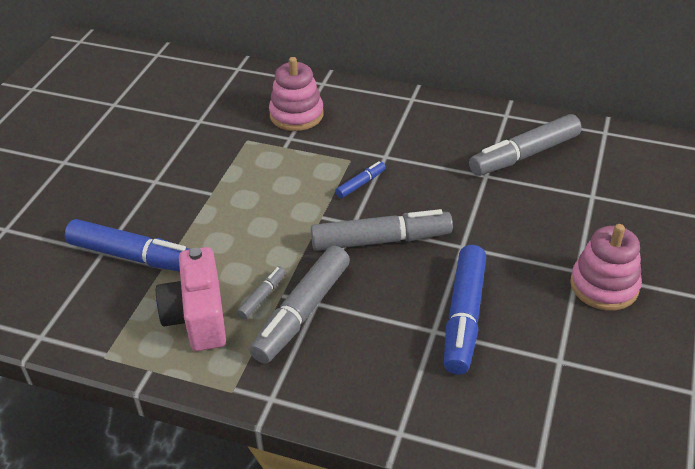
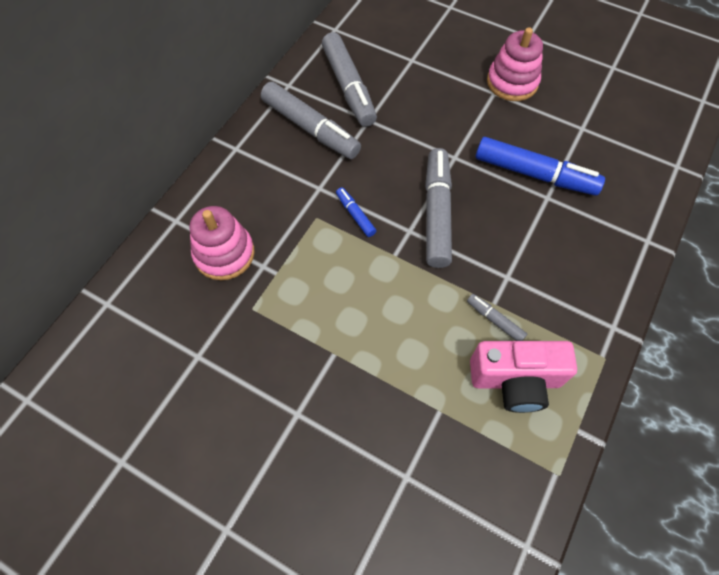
camera: 80 degrees left, 20 degrees up
(134, 256) = (420, 441): blue marker -> none
(302, 312) = (517, 289): grey marker -> grey marker (310, 128)

